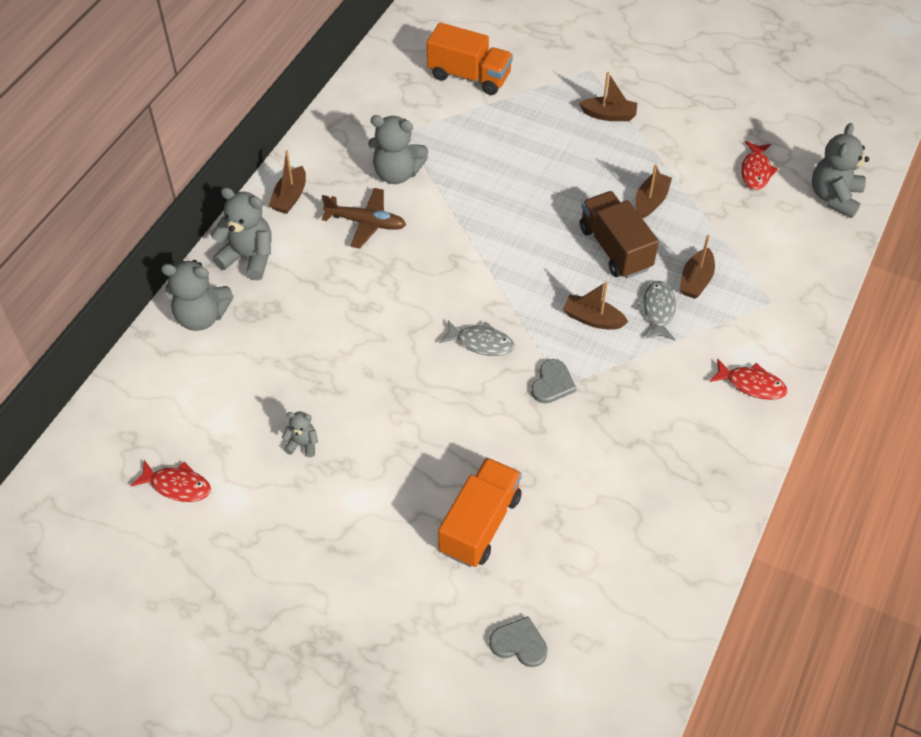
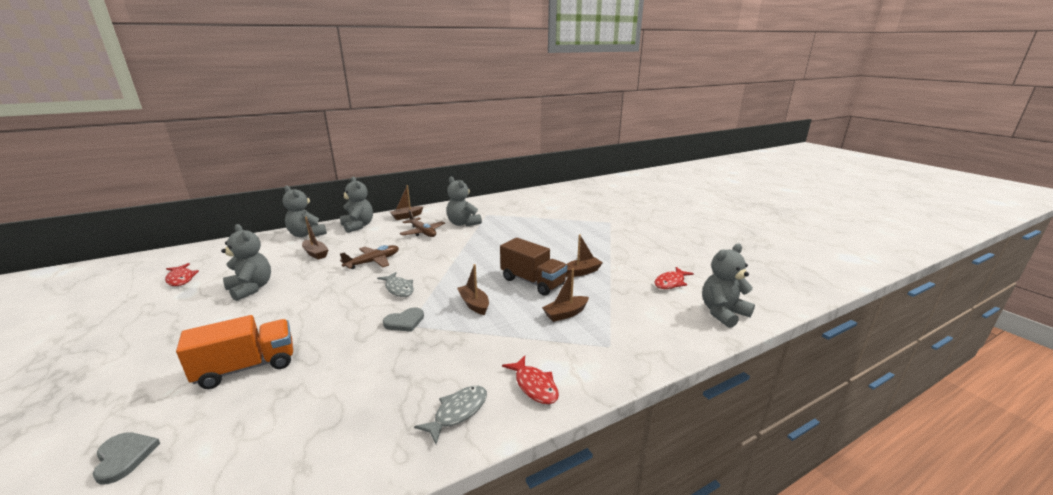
camera: 35 degrees right, 30 degrees down
(302, 444) = (251, 288): grey teddy bear -> grey teddy bear, size x1.96
(384, 317) = (373, 262): none -> brown plane
(469, 76) = (543, 208): orange truck -> none
(609, 115) = (600, 237): brown boat -> brown boat (315, 253)
(615, 248) = (532, 282): brown truck -> brown truck turned 120 degrees clockwise
(658, 310) = (520, 317): grey fish -> grey fish (458, 412)

